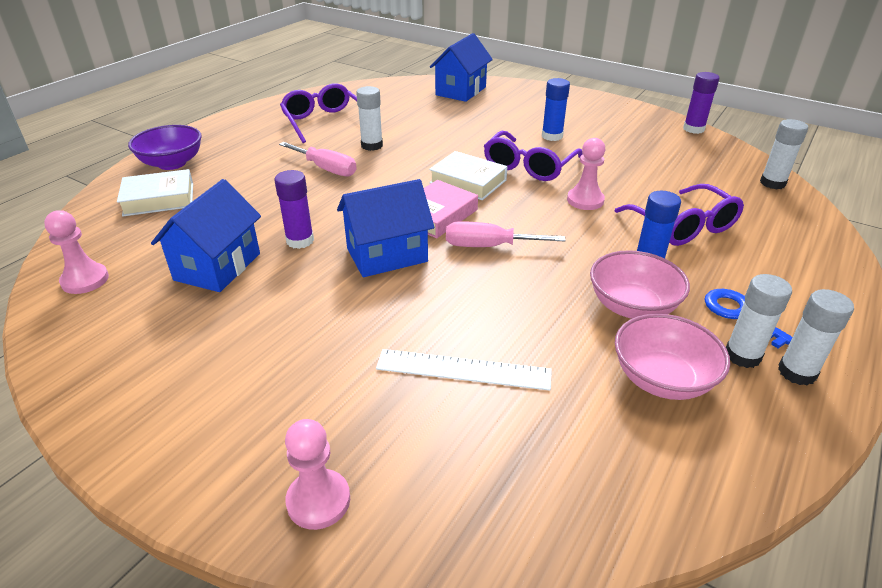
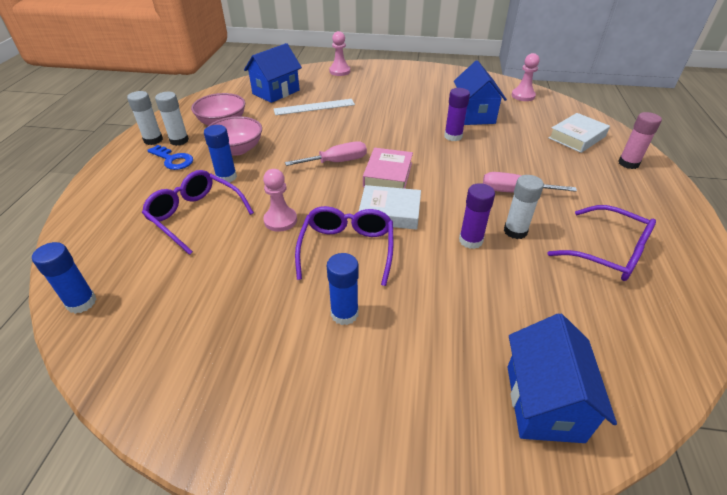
camera: 155 degrees right, 5 degrees up
(172, 163) = (628, 163): purple bowl -> pink glue stick
(387, 255) = (394, 141): blue house -> blue house (276, 92)
(693, 129) = (143, 410): purple glue stick -> purple glue stick (470, 240)
(772, 183) = (81, 302): white glue stick -> blue glue stick

